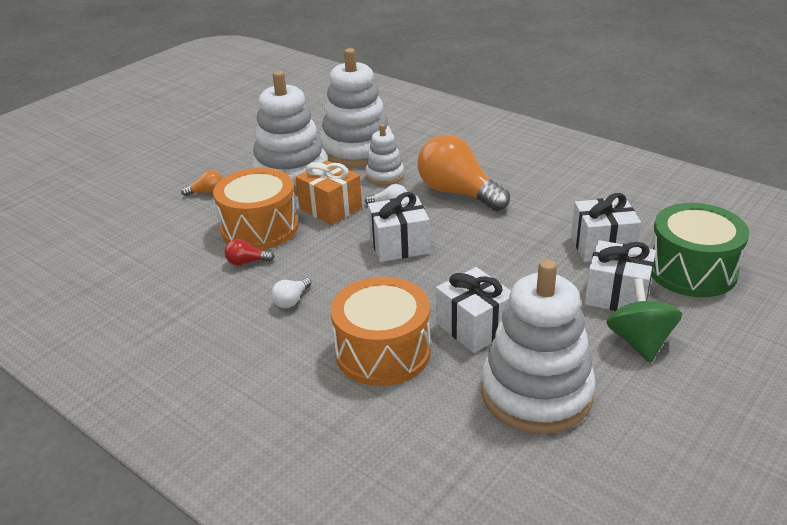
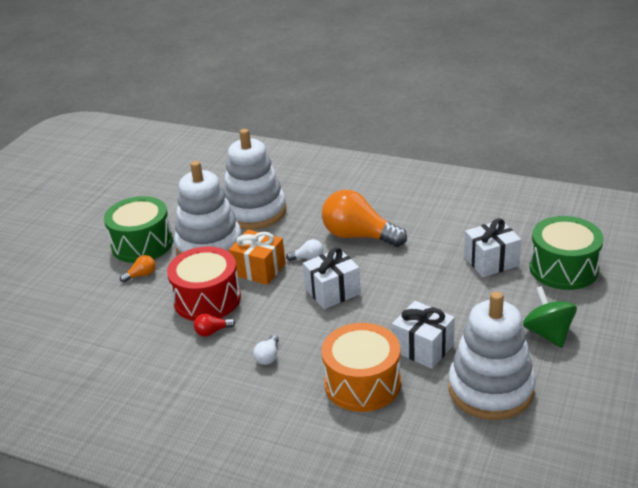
camera: 15 degrees left, 0 degrees up
(225, 163) = (142, 244): none -> green drum
(260, 228) = (207, 299): orange drum -> red drum
(384, 175) = (290, 231): white stacking toy -> none
(617, 295) = (517, 300): white gift -> none

